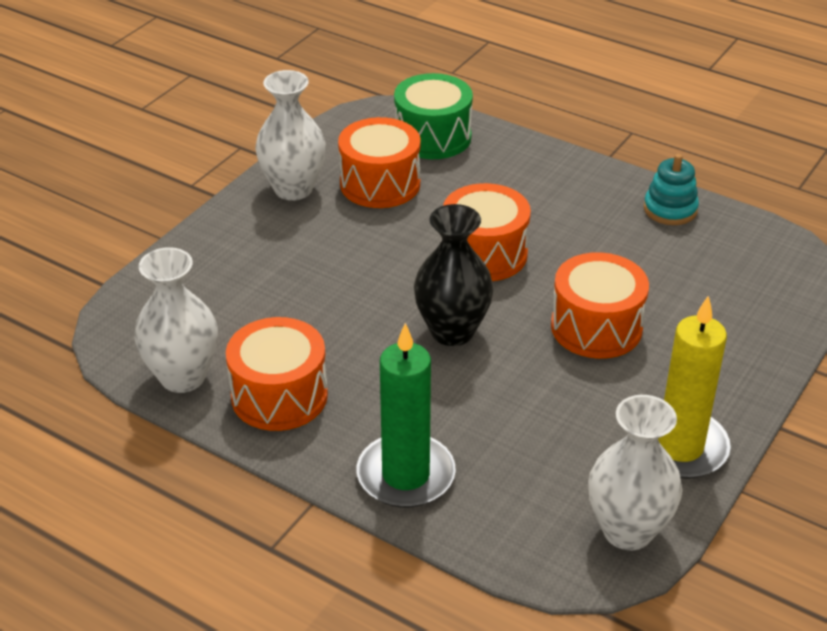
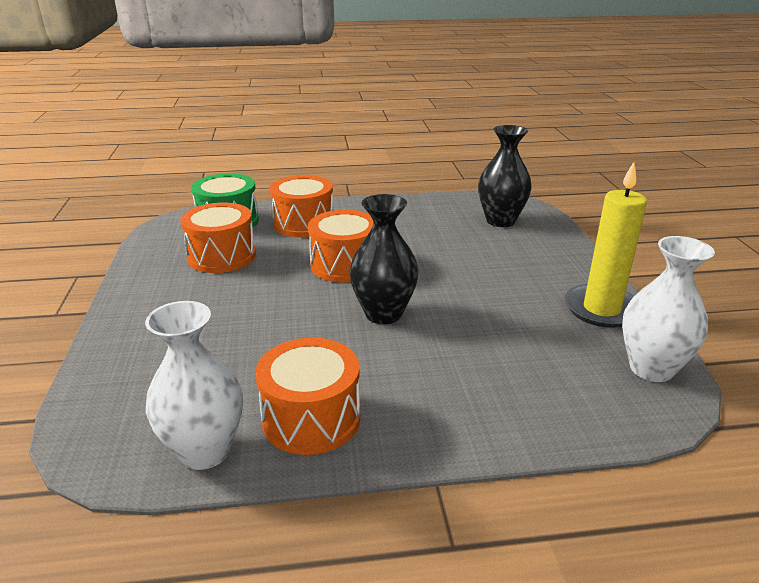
camera: 40 degrees left, 10 degrees down
(293, 189) = (156, 282): white vase -> none
(406, 475) = (479, 418): green candle -> none
(596, 327) = (465, 272): orange drum -> orange drum (303, 223)
(670, 209) = (419, 206): turquoise stacking toy -> none
(740, 279) = (500, 221): none -> black vase

